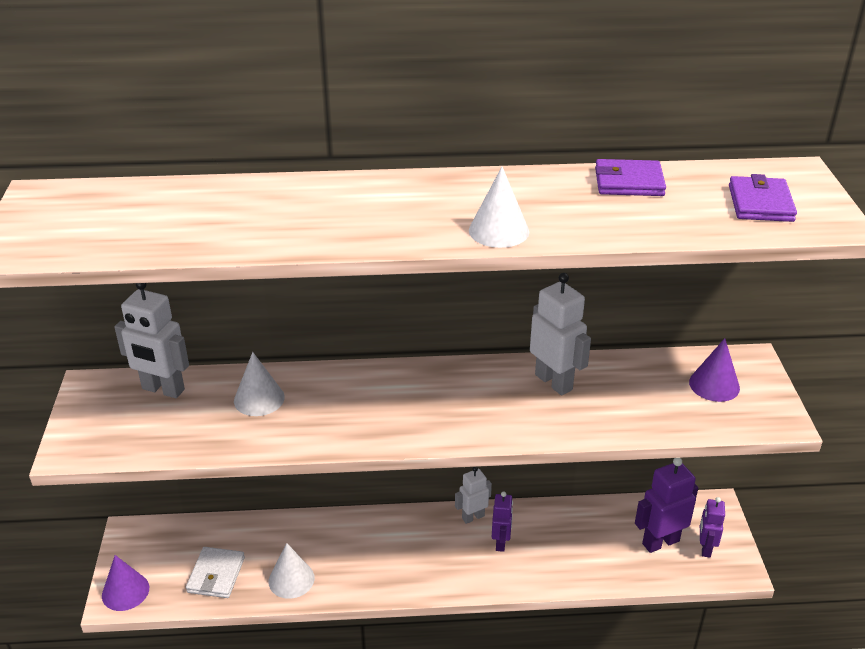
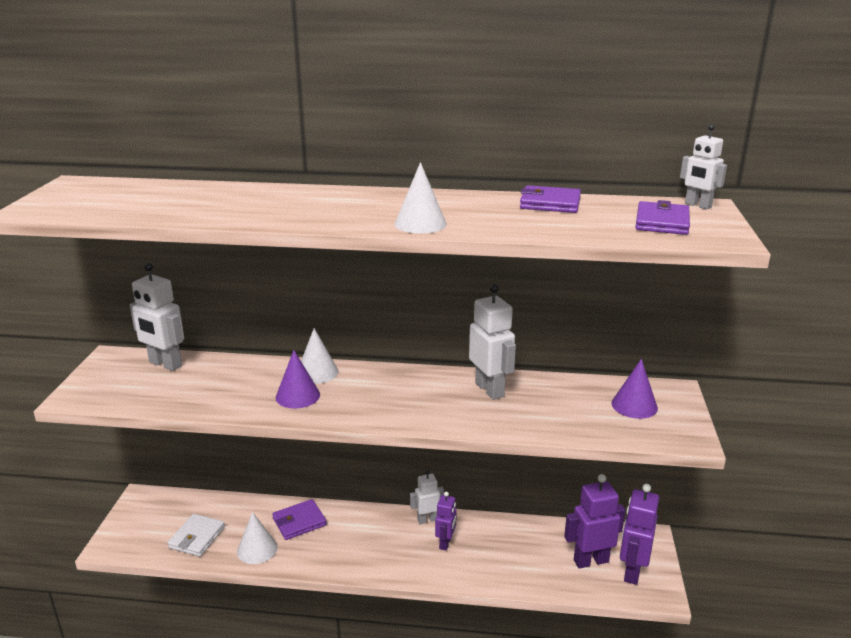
camera: 10 degrees right, 10 degrees down
(125, 591) = (120, 540): purple cone -> purple cone (297, 396)
(259, 399) = (237, 378): white cone -> white cone (317, 372)
(329, 539) = (299, 522): none -> purple wallet
(705, 548) = (632, 571): purple robot -> purple robot, size x1.62
(789, 171) = (697, 205): none -> white robot

